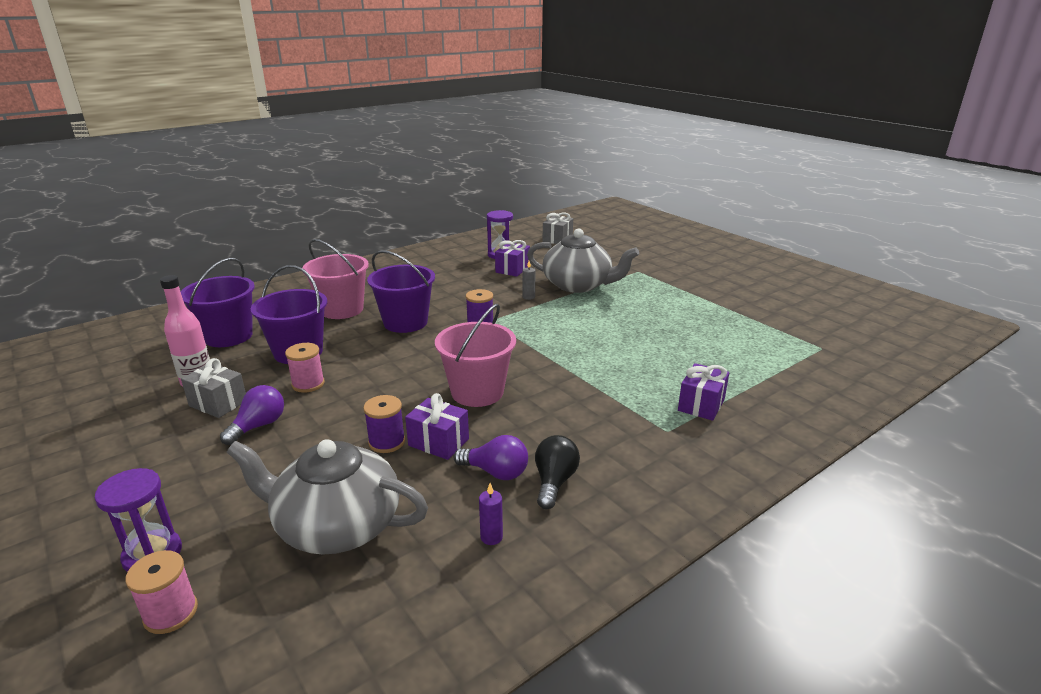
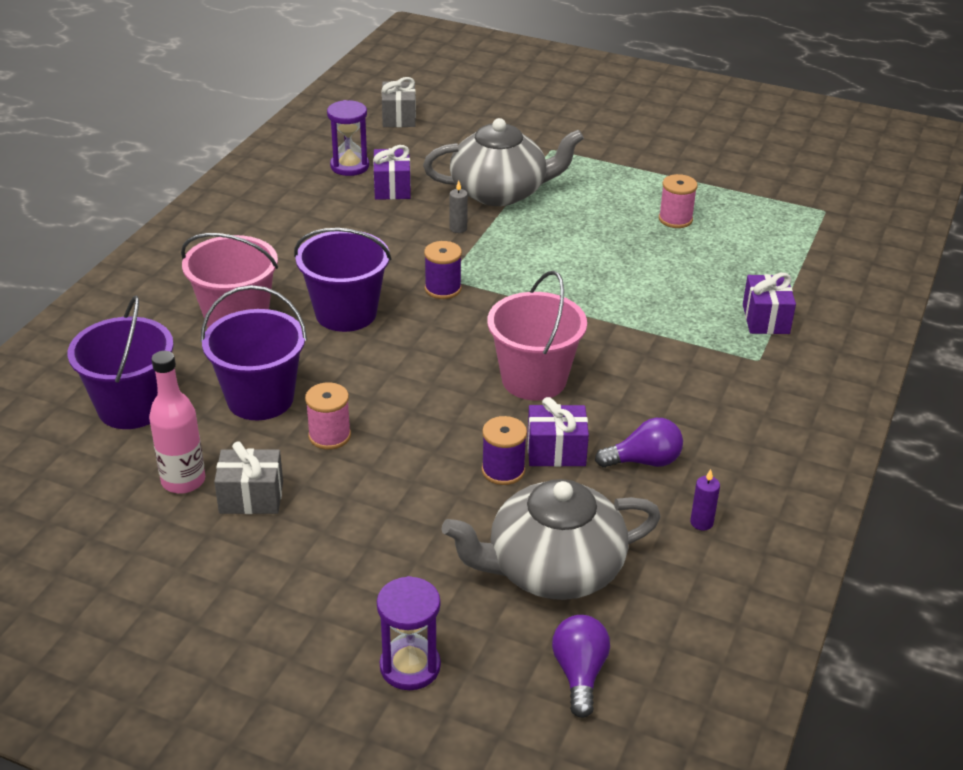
camera: 30 degrees left, 10 degrees up
(171, 613) = (498, 700): pink spool -> pink spool (675, 219)
(258, 426) = (339, 505): purple light bulb -> purple light bulb (579, 674)
(554, 482) = (705, 450): black light bulb -> none

